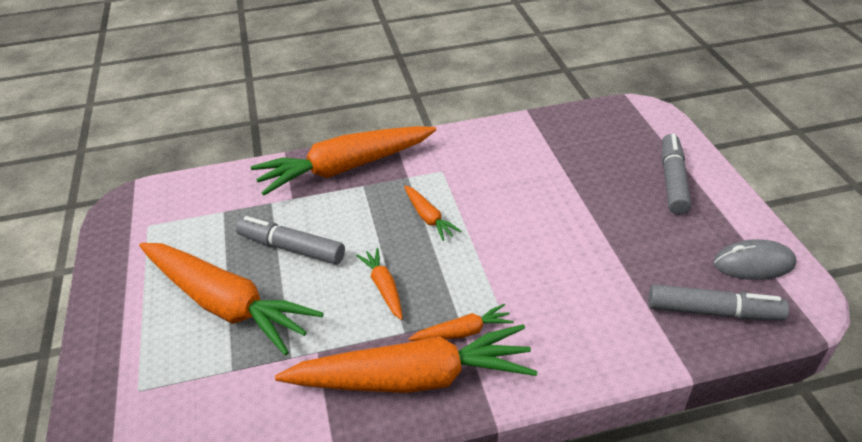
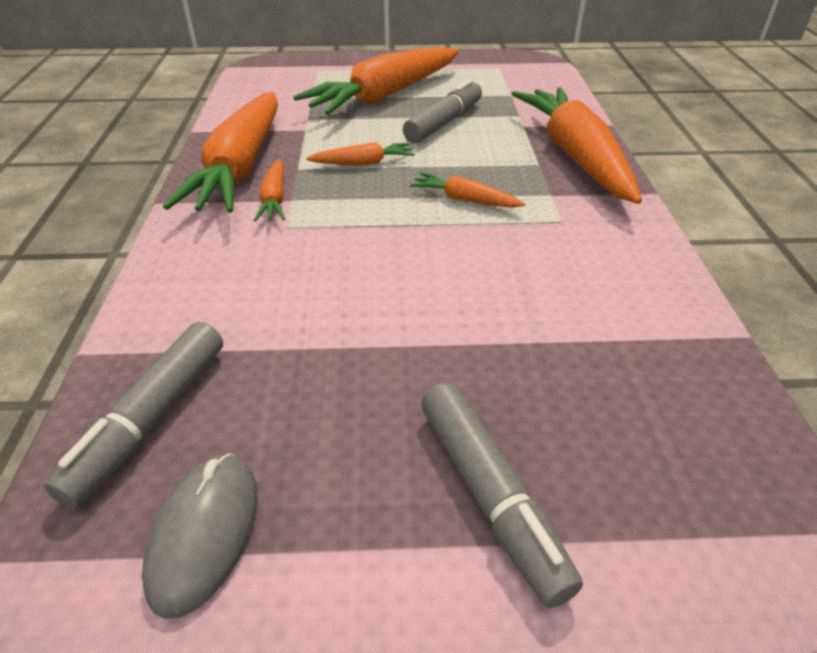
camera: 100 degrees right, 0 degrees up
(428, 218) = (464, 200): orange carrot -> orange carrot turned 45 degrees clockwise
(672, 181) = (490, 496): grey marker -> grey marker turned 45 degrees clockwise

